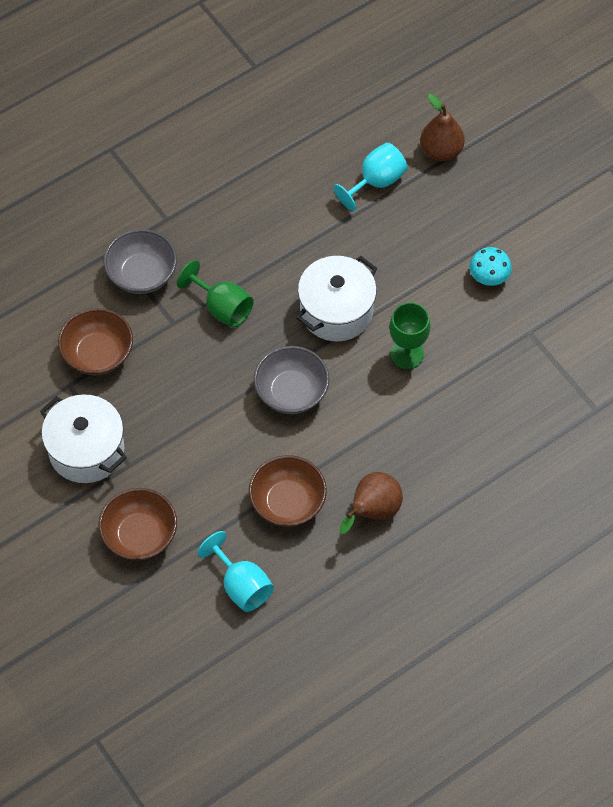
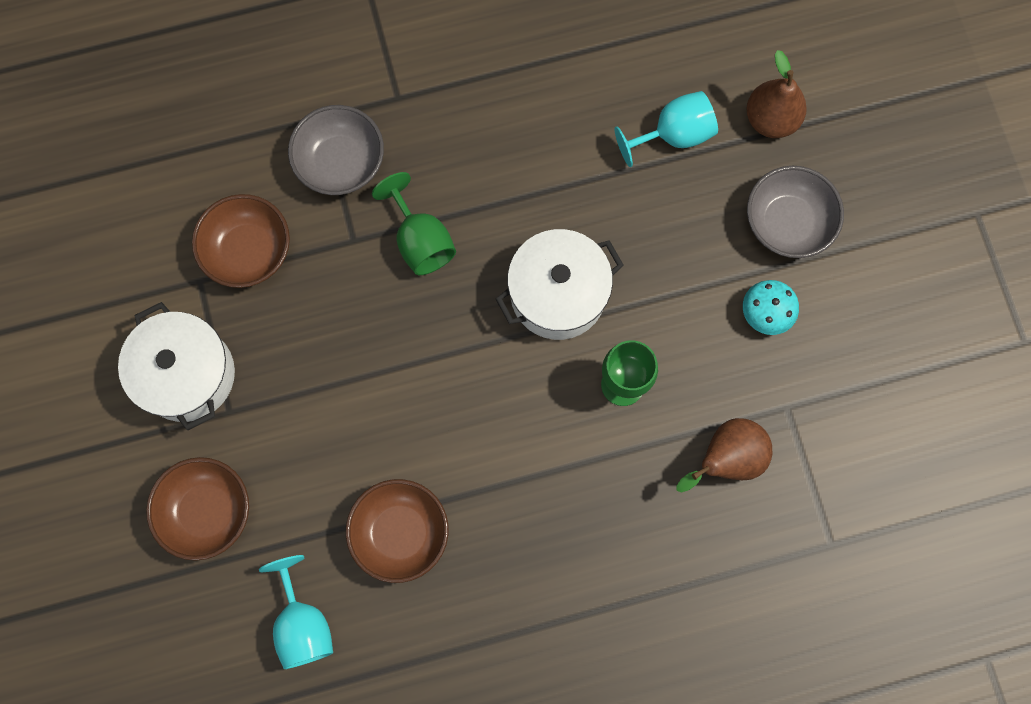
camera: 20 degrees right, 15 degrees up
(291, 392) = (461, 385): grey bowl -> grey bowl (787, 223)
(372, 511) = (499, 583): brown pear -> brown pear (726, 459)

